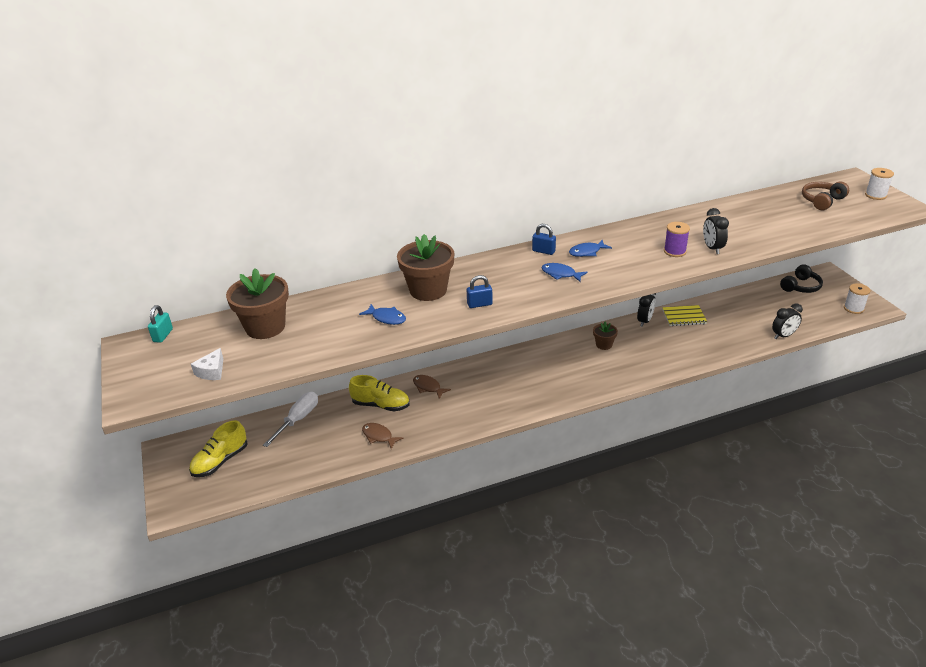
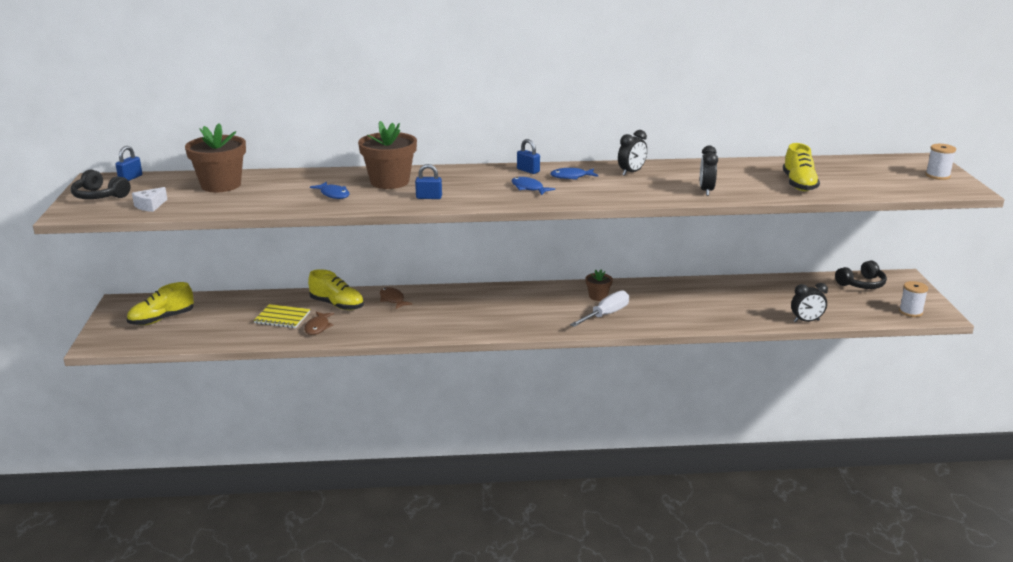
camera: 15 degrees right, 10 degrees down
(147, 368) = (99, 196): none -> black headphones
(163, 335) = (130, 178): turquoise padlock -> blue padlock
(298, 420) = (252, 302): white screwdriver -> white screwdriver (605, 315)
(379, 436) = (318, 327): brown fish -> brown fish turned 135 degrees counterclockwise
(644, 321) = (657, 285): black clock -> black clock (631, 172)
(674, 251) = (663, 188): purple spool -> none
(684, 317) = (704, 288): yellow notebook -> yellow notebook (282, 318)
(779, 225) = (799, 184): none -> yellow shoe
(822, 201) = (869, 172): brown headphones -> none

